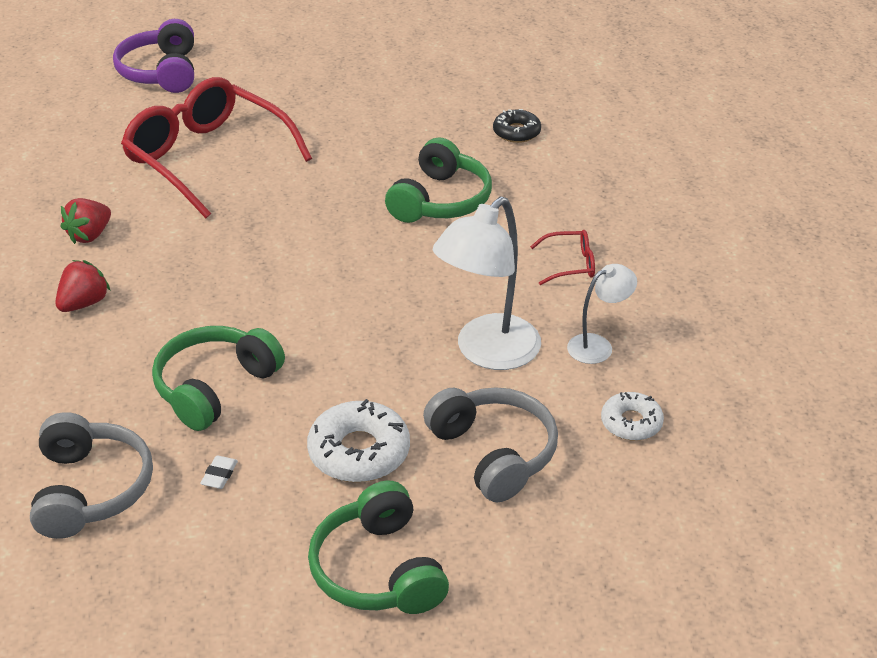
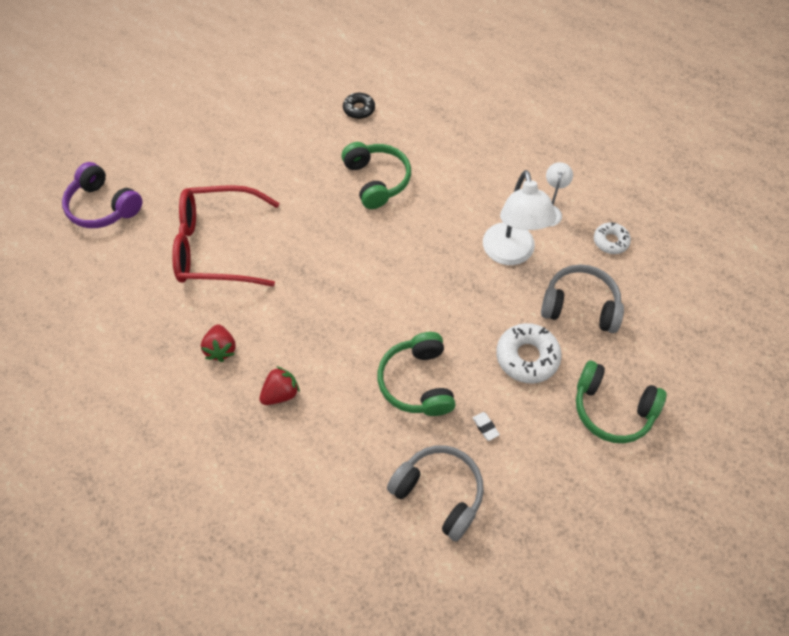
camera: 45 degrees left, 20 degrees up
(84, 303) = (281, 393): red strawberry -> red strawberry turned 60 degrees clockwise
(570, 264) = (482, 173): red glasses -> none

